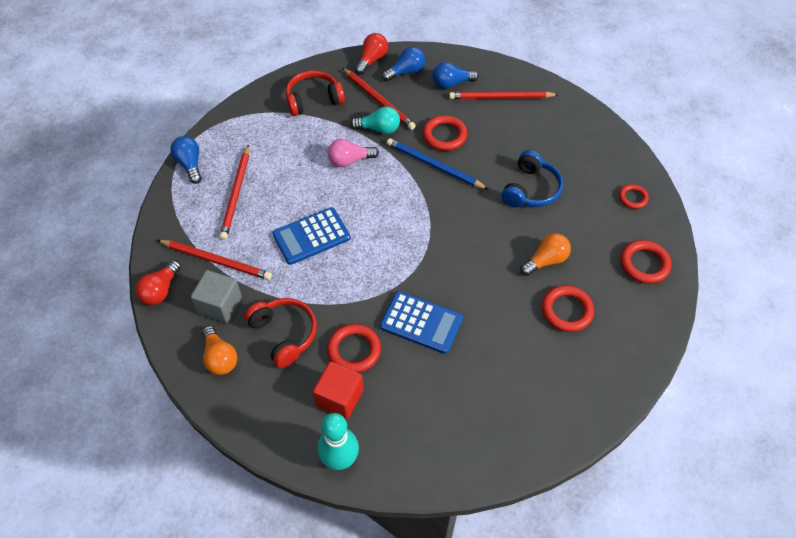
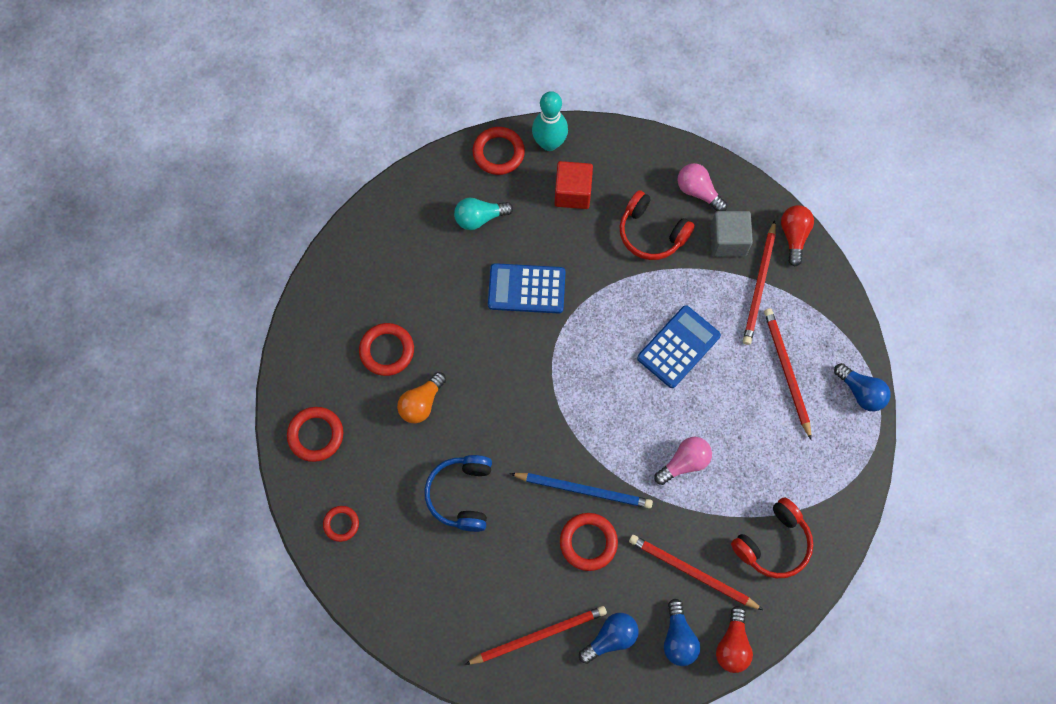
camera: 160 degrees right, 15 degrees up
(216, 261) = (759, 285): red pencil -> red pencil turned 75 degrees counterclockwise
(220, 358) = (698, 191): orange light bulb -> pink light bulb
(354, 350) = (579, 240): red ring -> red ring (498, 153)
(379, 129) = (671, 524): turquoise light bulb -> turquoise light bulb (479, 218)
(406, 72) = (678, 638): blue light bulb -> blue light bulb turned 45 degrees counterclockwise

